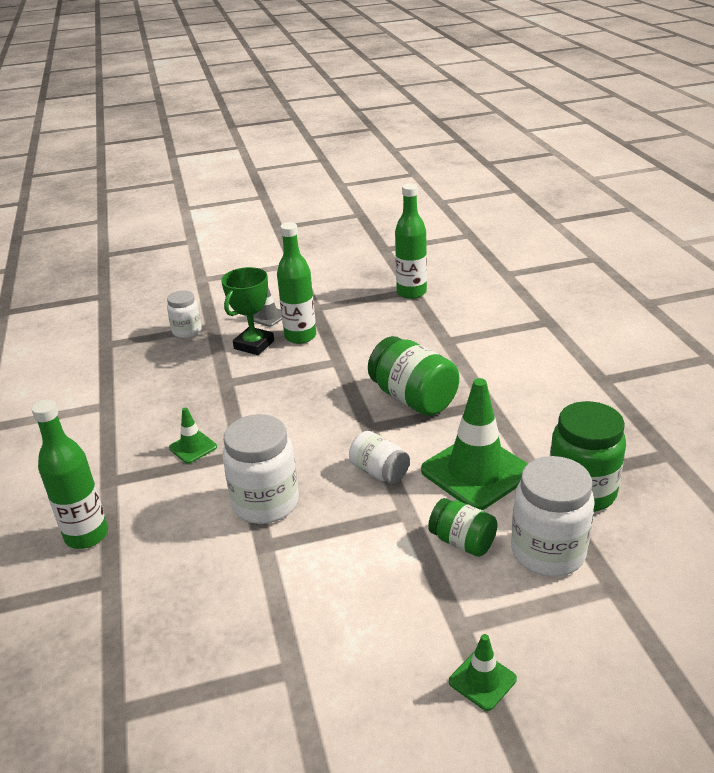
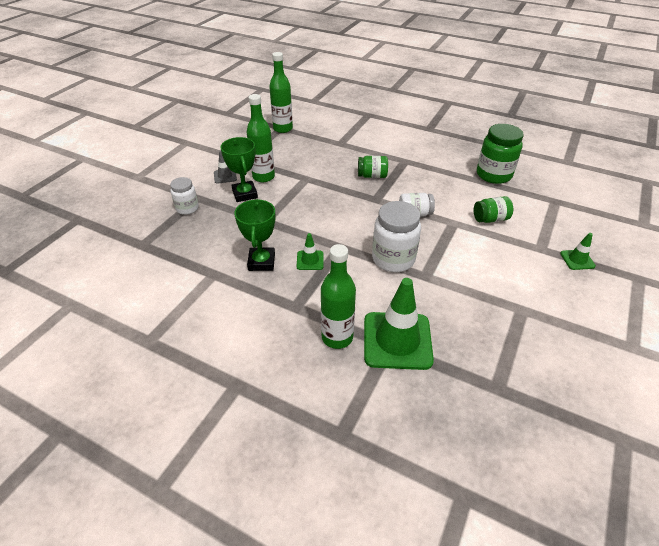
camera: 50 degrees left, 10 degrees up
(155, 420) = (261, 262): none -> green trophy
(413, 398) = (372, 176): green jar -> green jar, size x0.59
(476, 472) = (448, 190): green traffic cone -> green traffic cone (397, 340)
(548, 552) = (520, 203): white jar -> none

